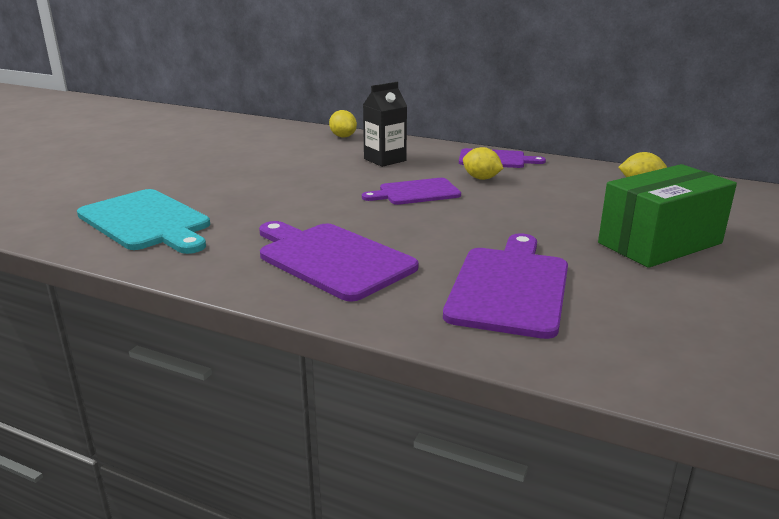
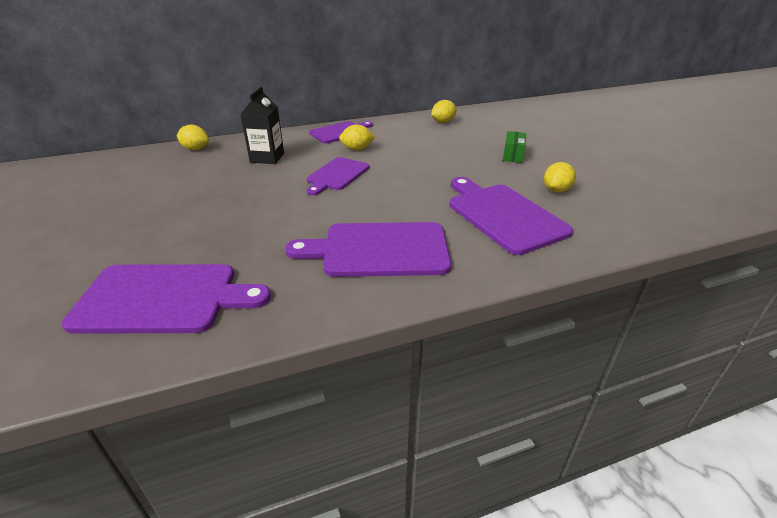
camera: 45 degrees left, 10 degrees up
(146, 222) = (163, 298): turquoise cutting board -> purple cutting board
(636, 295) = (556, 190): none -> yellow lemon
(660, 243) = (513, 155): green box -> green box, size x0.45

